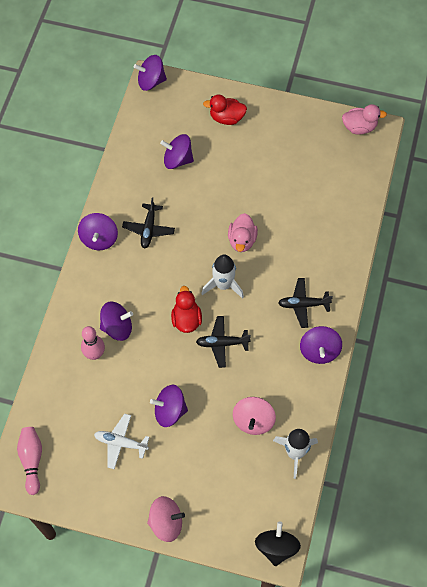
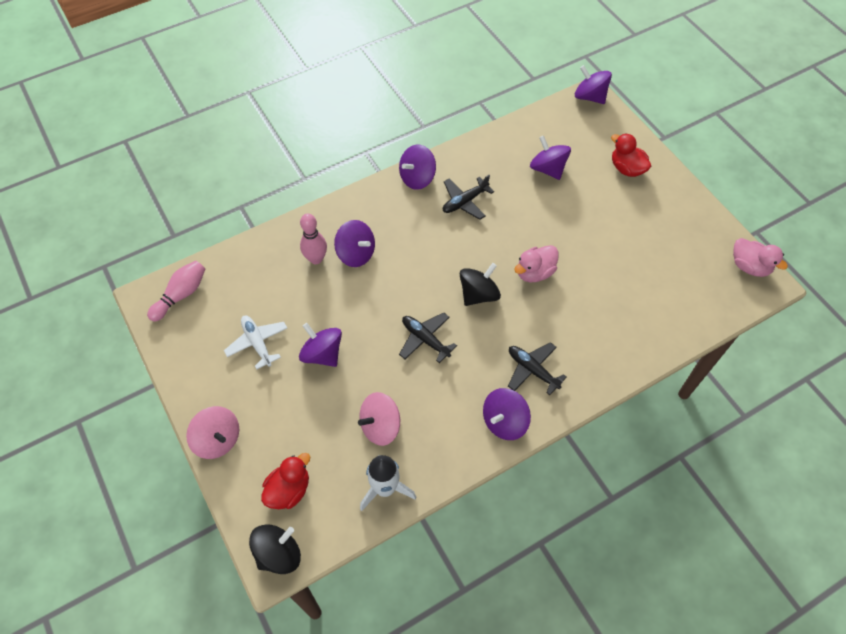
camera: 45 degrees right, 5 degrees down
(186, 319) = (417, 295): red duck -> red duck (289, 490)
(223, 285) = (478, 294): white rocket -> black spinning top

